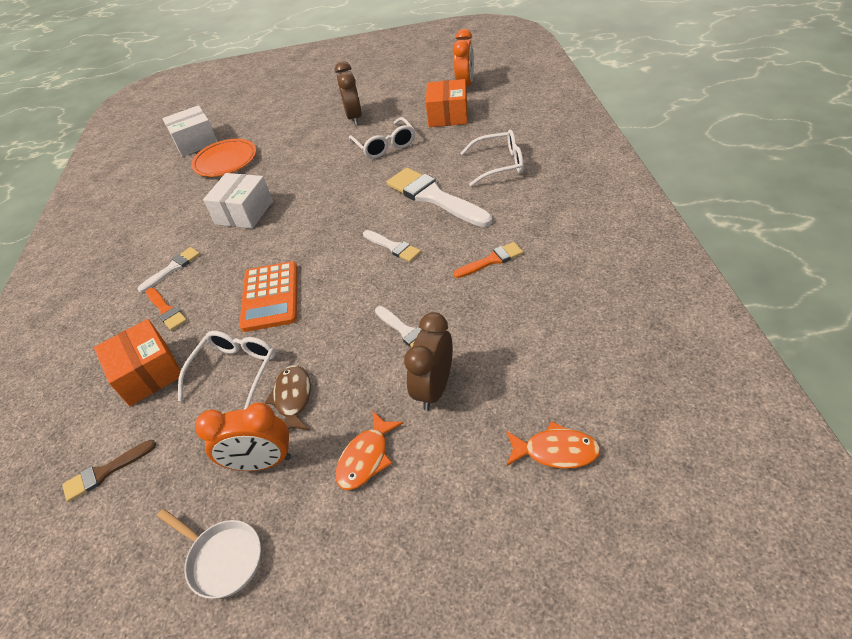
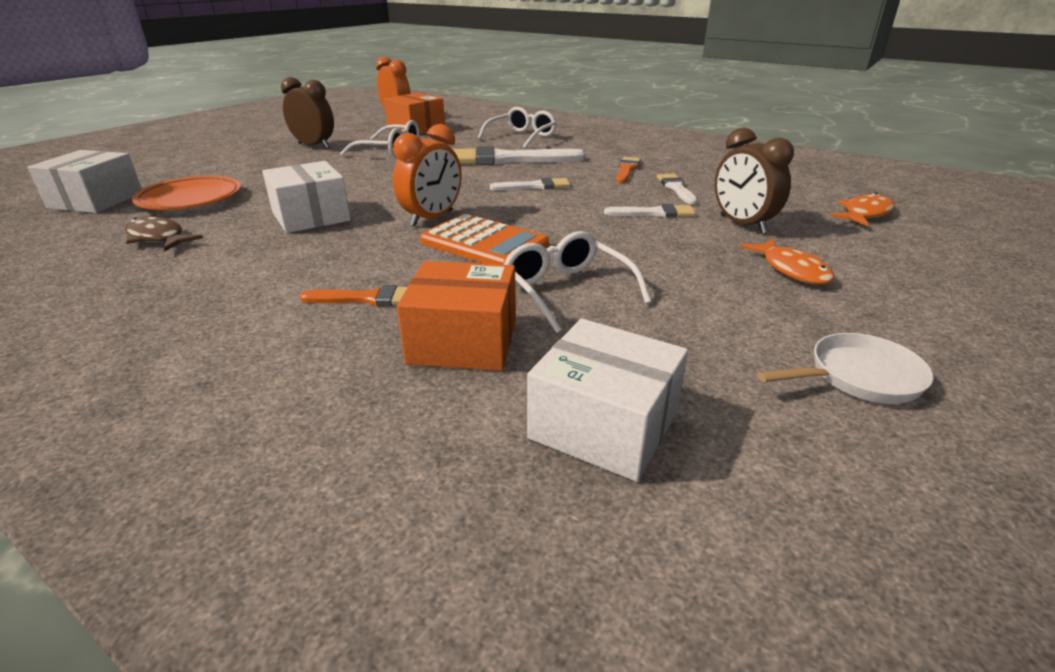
camera: 55 degrees left, 15 degrees down
(105, 472) = (604, 425): brown brush -> white box
(173, 268) = (297, 274): white brush -> white brush (676, 188)
(262, 462) = (734, 316): orange clock -> orange clock (432, 218)
(293, 398) = (662, 276): brown fish -> brown fish (158, 238)

